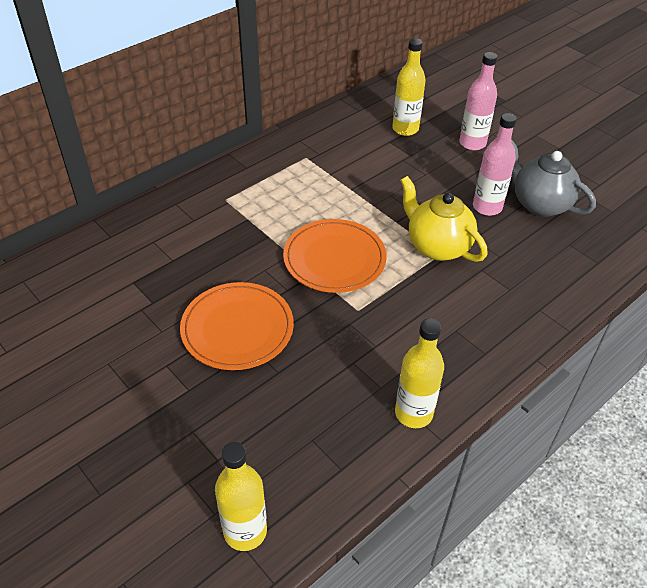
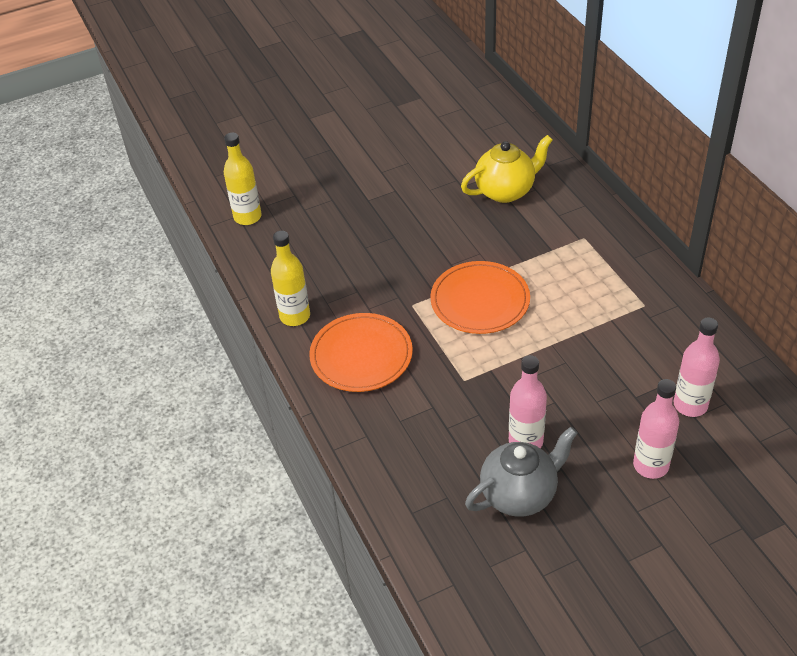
camera: 110 degrees right, 0 degrees up
(237, 328) = (417, 230): orange plate -> orange plate (361, 355)
(405, 129) = (690, 405): yellow bottle -> pink bottle
(437, 246) = (475, 380): yellow teapot -> yellow teapot (506, 191)

